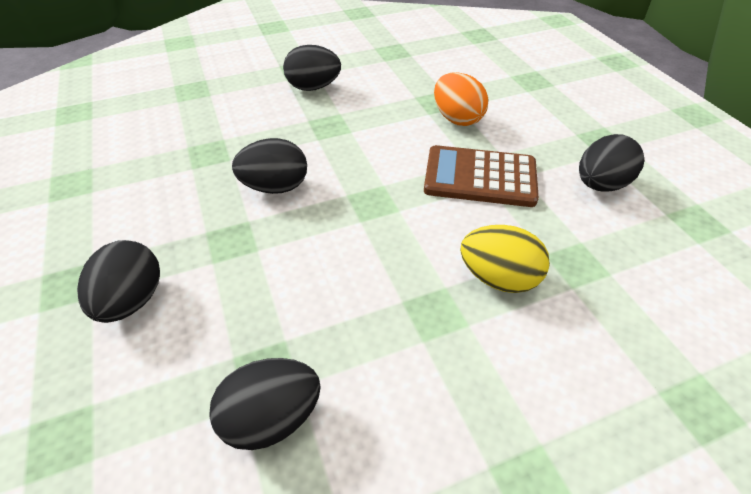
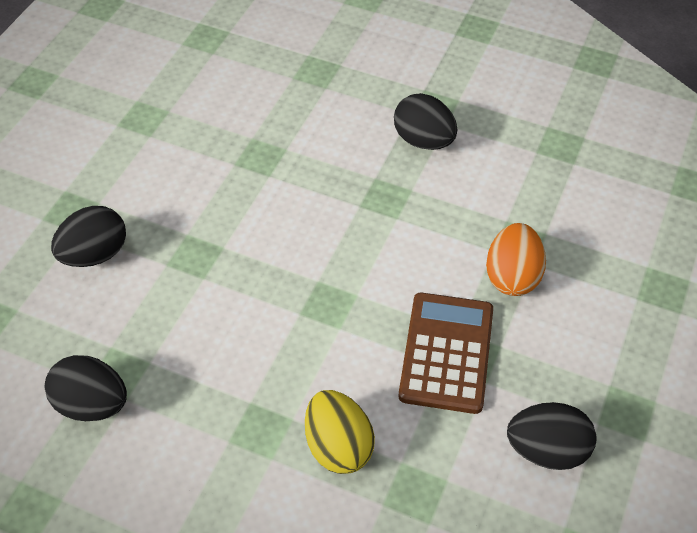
camera: 45 degrees right, 5 degrees up
(275, 187) = (273, 231): black egg -> none
(480, 177) = (447, 353): brown calculator -> brown calculator turned 45 degrees clockwise

